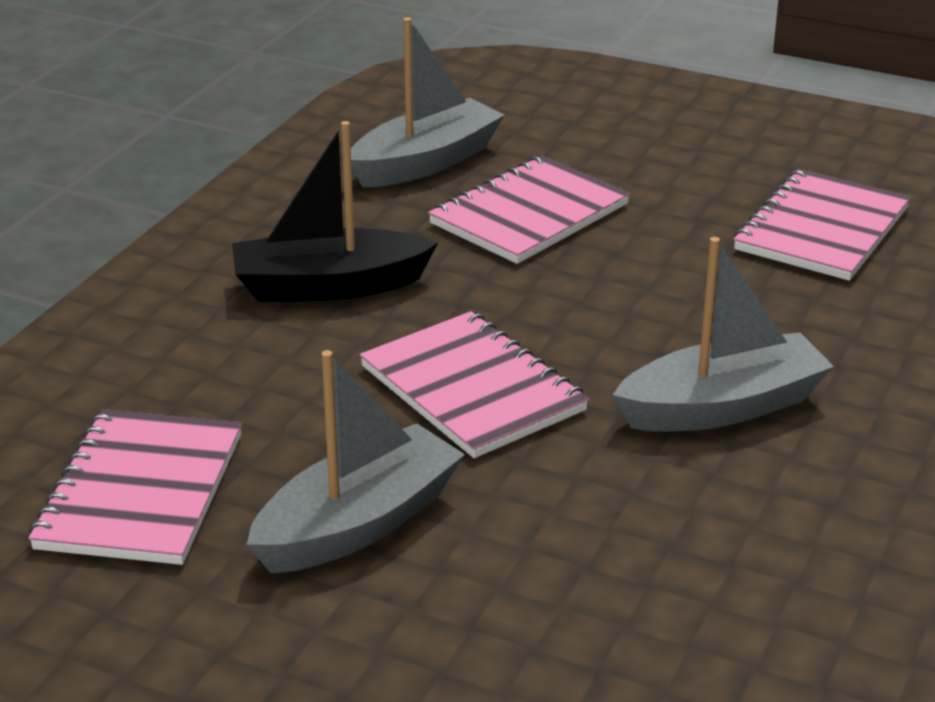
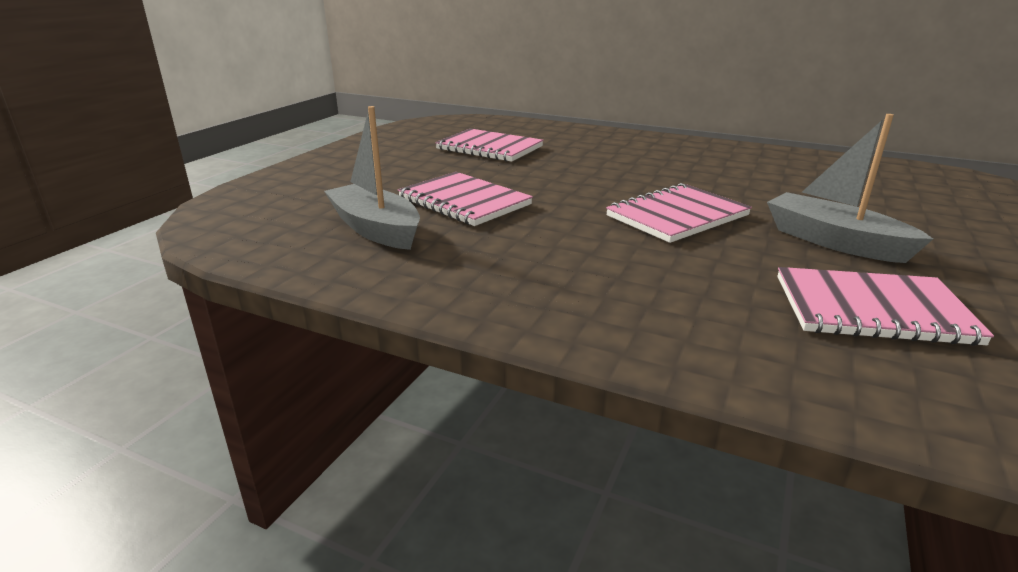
camera: 90 degrees left, 5 degrees down
(329, 286) = (566, 257): black boat -> none
(722, 407) = (663, 170): grey boat -> none

